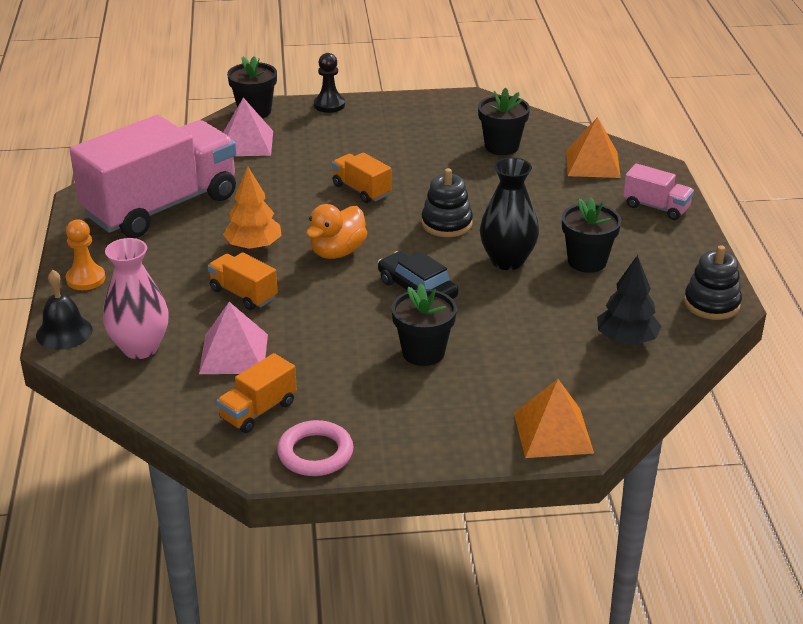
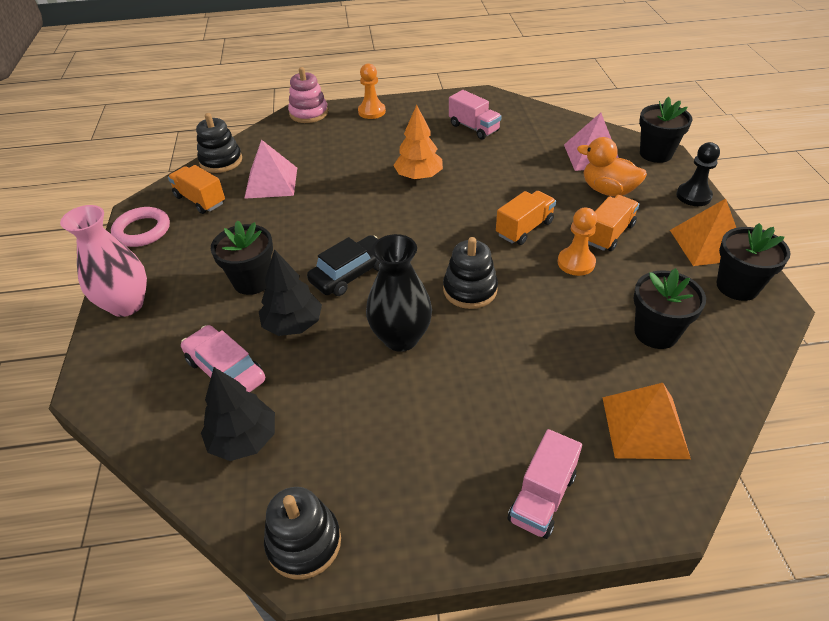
camera: 90 degrees right, 10 degrees up
(64, 332) = (309, 113): black bell -> pink stacking toy
(140, 348) = (286, 143): pink vase -> pink vase (127, 305)
(161, 207) = (474, 128): pink truck -> pink truck, size x0.42
(166, 403) = (221, 161): none -> black stacking toy
(243, 294) = (349, 179): orange truck -> orange truck (609, 234)
(337, 252) = (412, 221): orange duck -> orange duck (608, 190)
(415, 170) = (576, 263): none -> orange pawn
(489, 321) = (293, 324): none -> black tree
(549, 358) = (225, 370): none -> pink car
(553, 432) = (113, 370): orange pyramid -> orange pyramid (708, 244)
(587, 261) = (401, 409): black flower pot -> black flower pot (737, 286)

